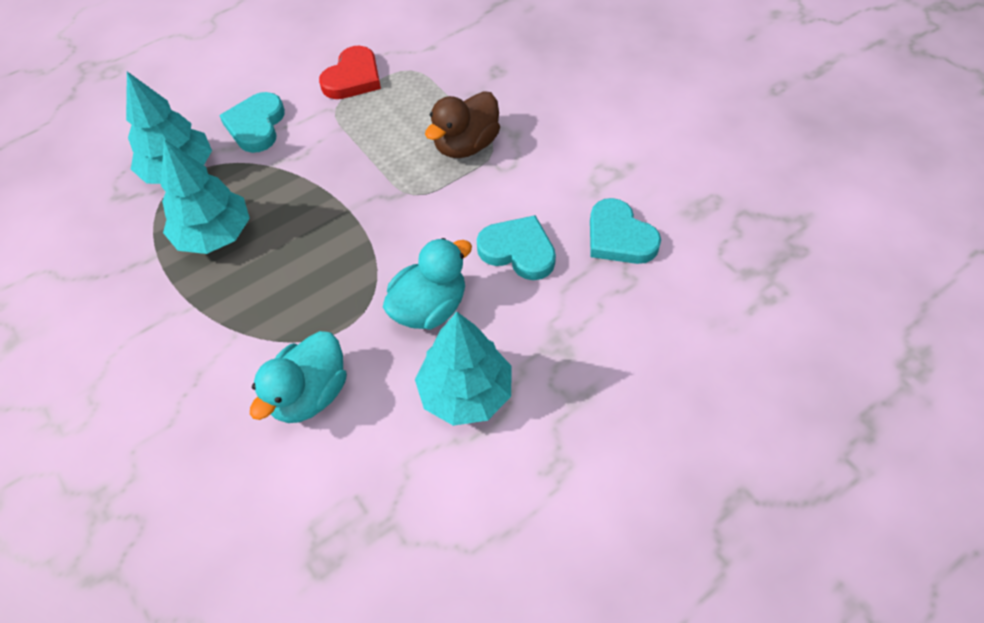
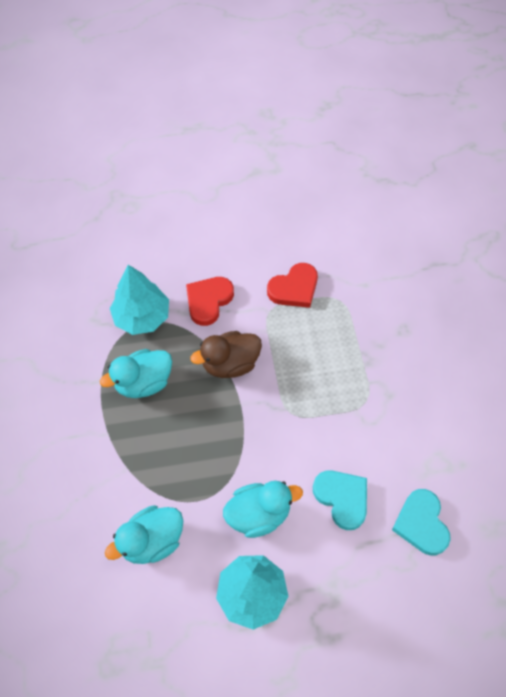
camera: 25 degrees right, 5 degrees up
(214, 235) = (143, 382): turquoise tree -> turquoise duck
(256, 125) = (208, 301): turquoise heart -> red heart
(466, 145) = (348, 388): brown duck -> brown duck (230, 364)

